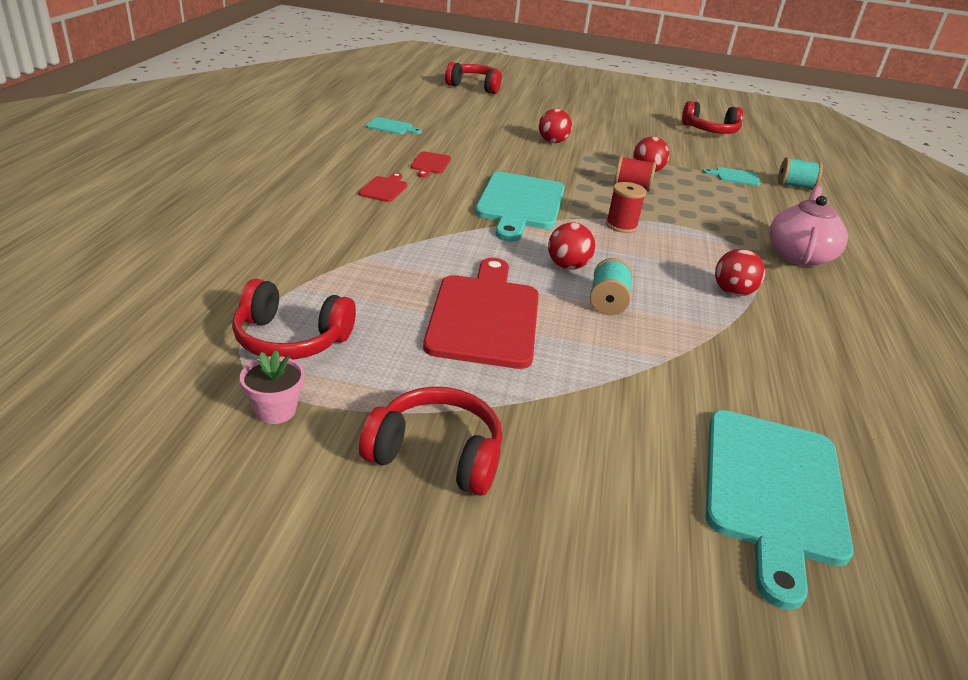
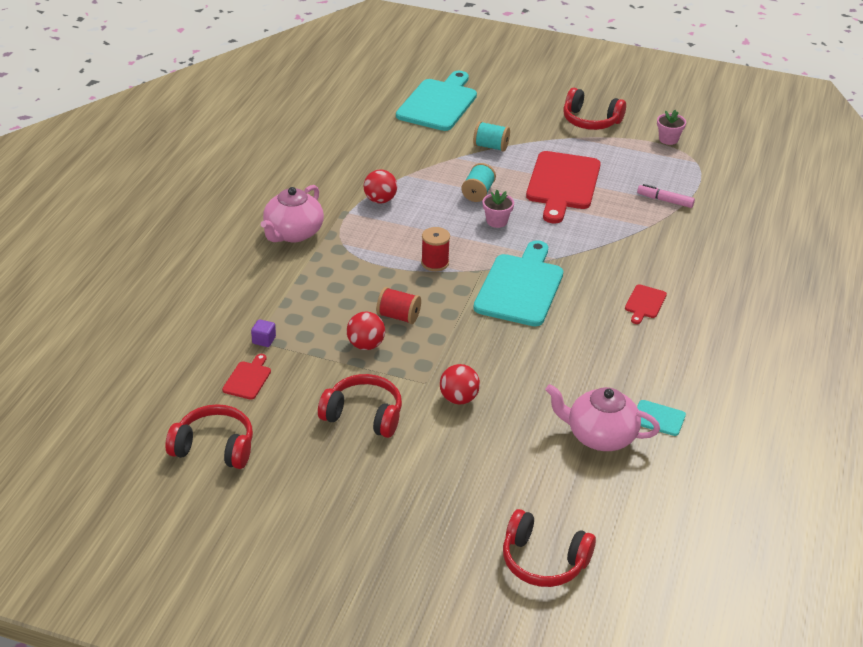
camera: 170 degrees left, 5 degrees up
(291, 339) = (674, 172): red headphones -> red headphones (363, 415)
(324, 292) = (665, 200): none -> pink marker
(430, 164) = (605, 344): red cutting board -> red cutting board (248, 379)
(437, 122) = (600, 436): none -> pink teapot
(567, 266) = (497, 221): red ball -> pink flower pot
(735, 177) = (264, 340): turquoise cutting board -> purple cube
(795, 186) = (202, 327): turquoise spool -> turquoise spool (491, 146)

